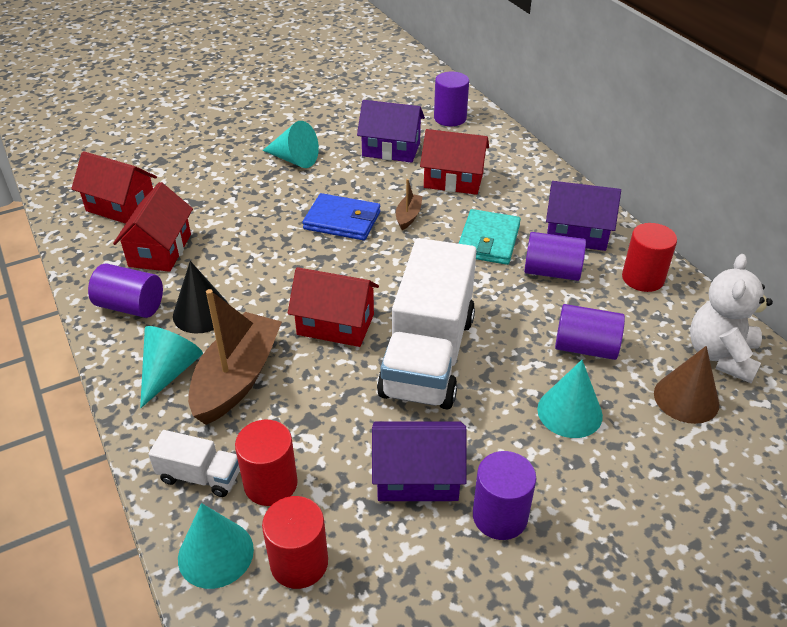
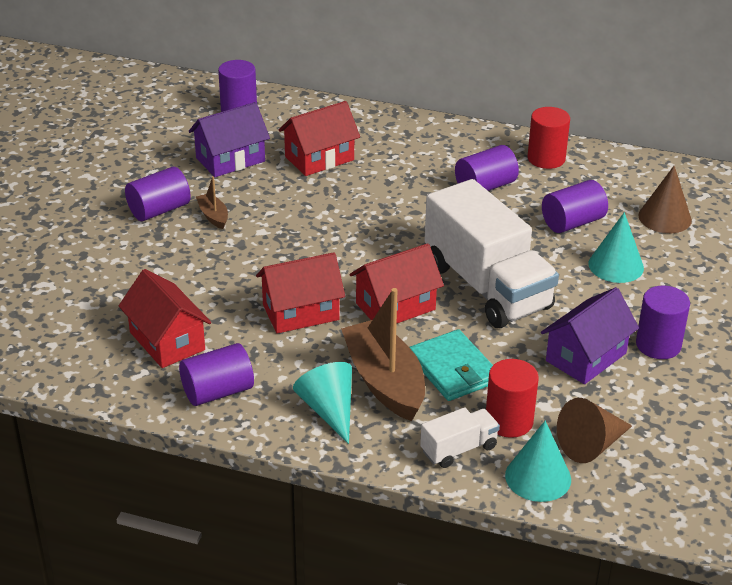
camera: 45 degrees left, 5 degrees down
(121, 207) = (66, 331): red house -> red house (300, 312)
(201, 313) = (284, 360): black cone -> none
(294, 159) = (159, 210): turquoise cone -> purple cylinder
(299, 562) = (591, 445): red cylinder -> brown cone
(342, 220) = (281, 235): blue wallet -> none
(408, 216) = (327, 204): brown boat -> brown boat (213, 216)
(488, 240) = (412, 189): turquoise wallet -> turquoise wallet (453, 369)
(576, 234) = (464, 151): purple house -> none
(721, 355) = (650, 181): white teddy bear -> none

